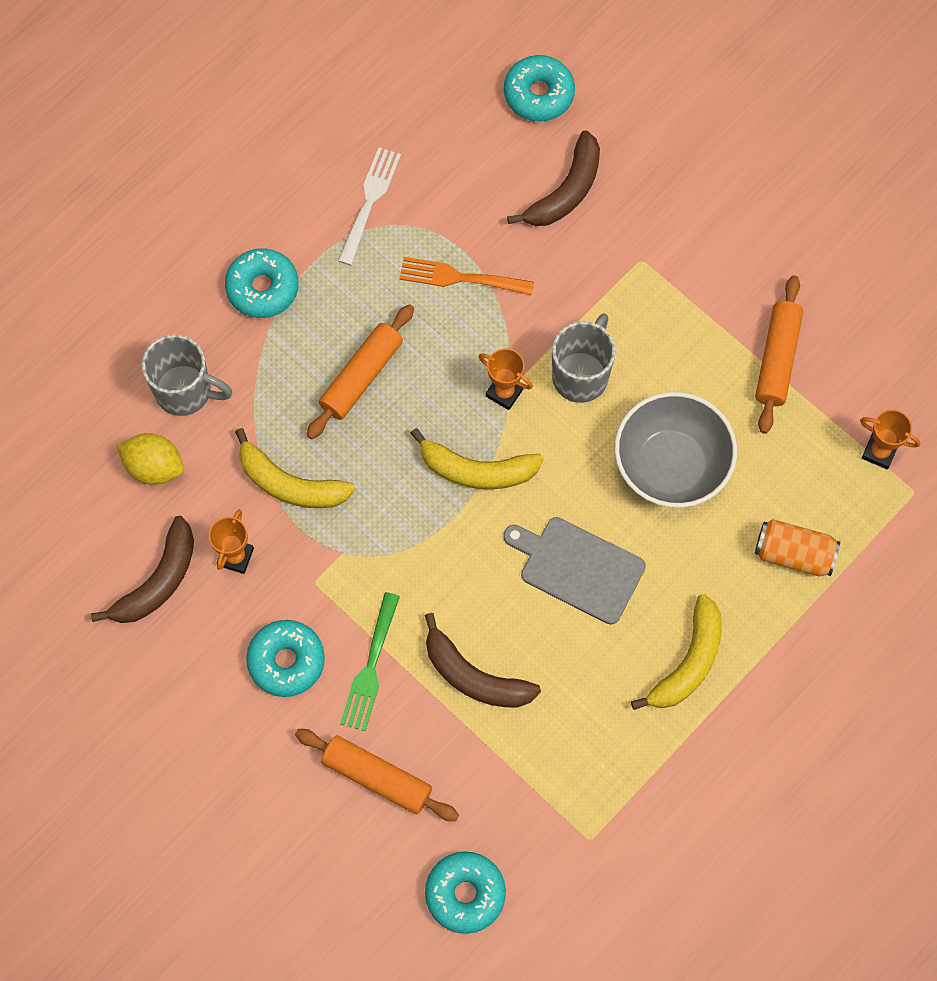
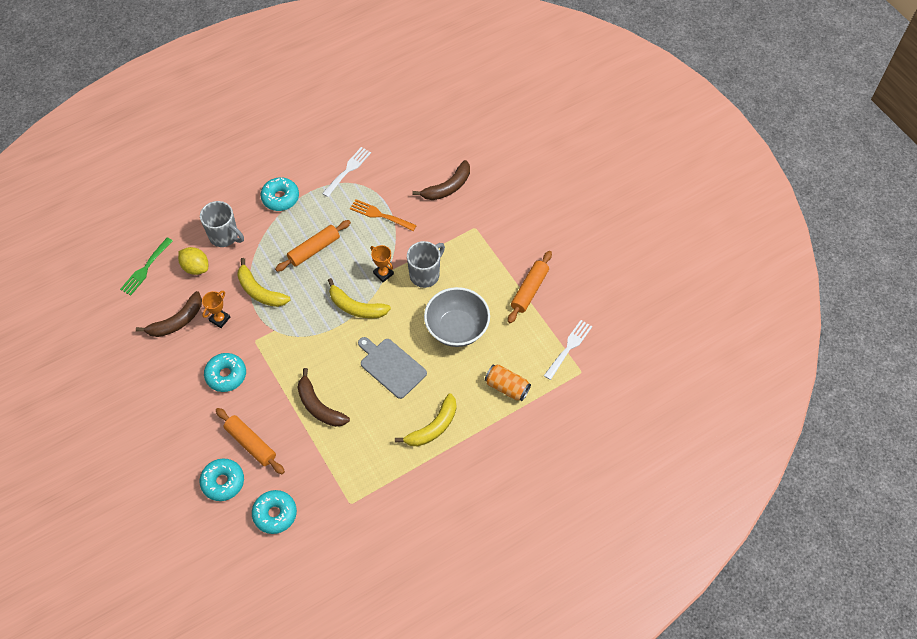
camera: 15 degrees right, 10 degrees down
(370, 667) = (268, 388): green fork -> green fork (146, 268)
(538, 94) = (449, 140): turquoise donut -> turquoise donut (223, 482)
(879, 452) = (569, 348): orange trophy -> white fork

